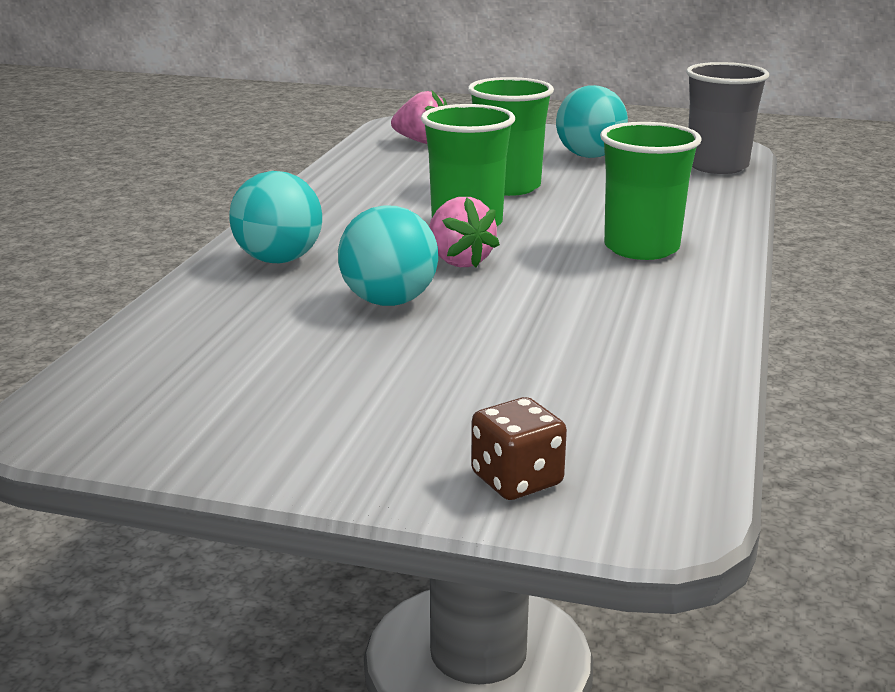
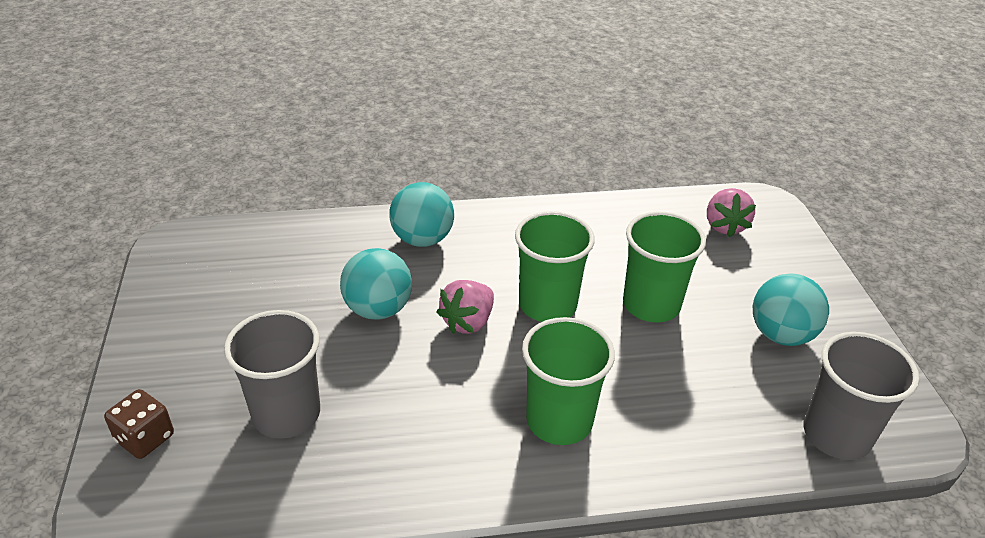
camera: 65 degrees right, 15 degrees up
(538, 377) = (286, 414): none -> grey cup

